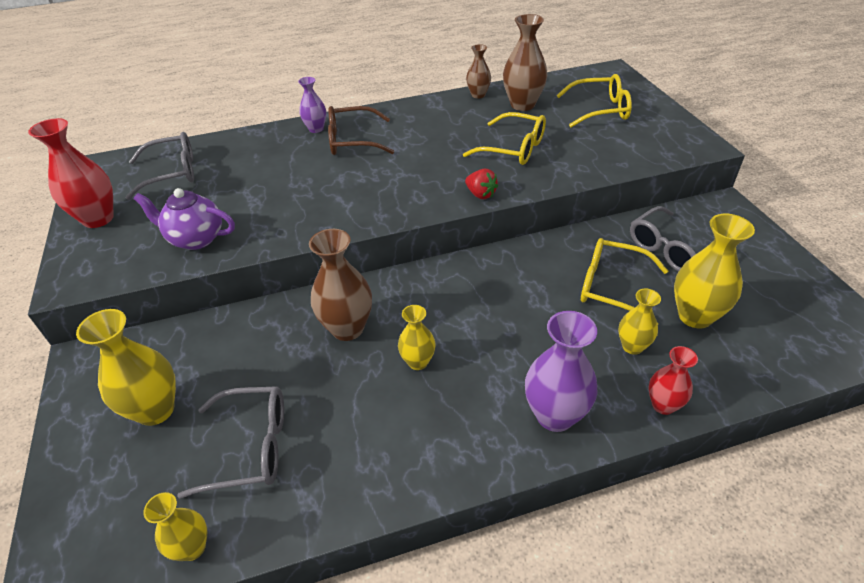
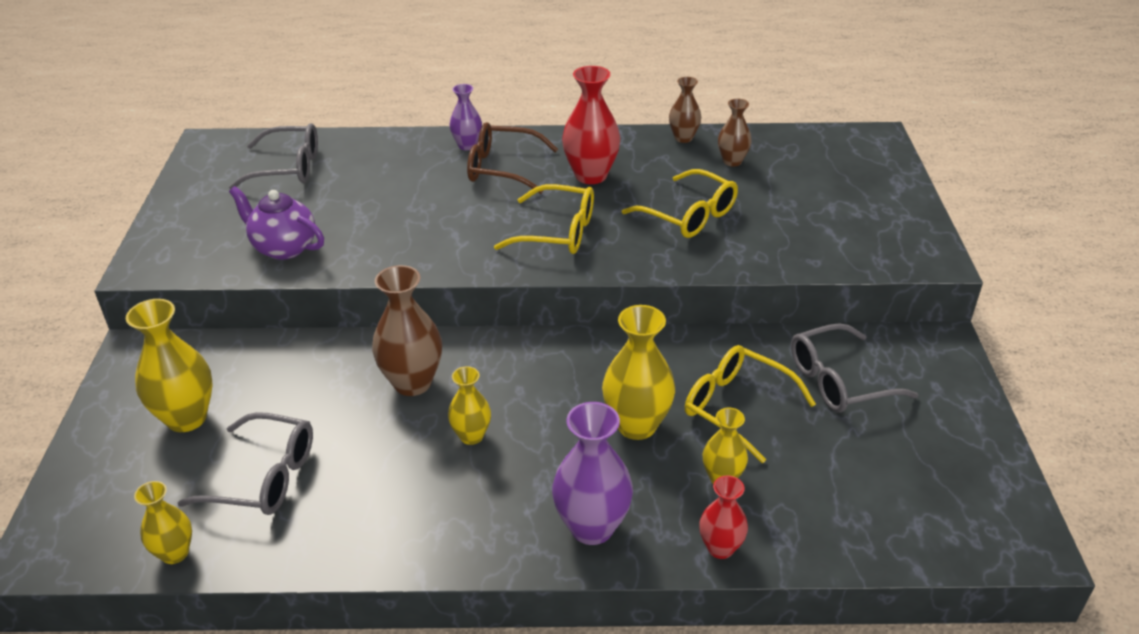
camera: 15 degrees right, 5 degrees down
(98, 219) = (193, 205): red vase -> red vase (591, 175)
(480, 194) = (618, 263): red strawberry -> none
(522, 105) = (732, 161): brown vase -> brown vase, size x0.59
(600, 110) = (828, 187): yellow glasses -> yellow glasses (558, 232)
(695, 316) = (818, 463): yellow vase -> yellow vase (636, 425)

